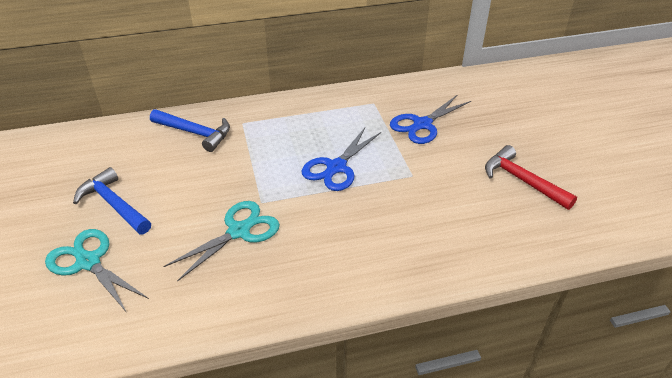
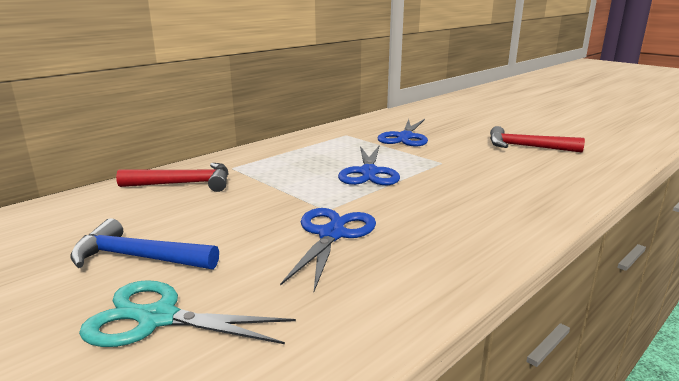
camera: 30 degrees left, 20 degrees down
(195, 133) = (184, 184): blue hammer -> red hammer
(238, 231) = (331, 235): turquoise scissors -> blue scissors

